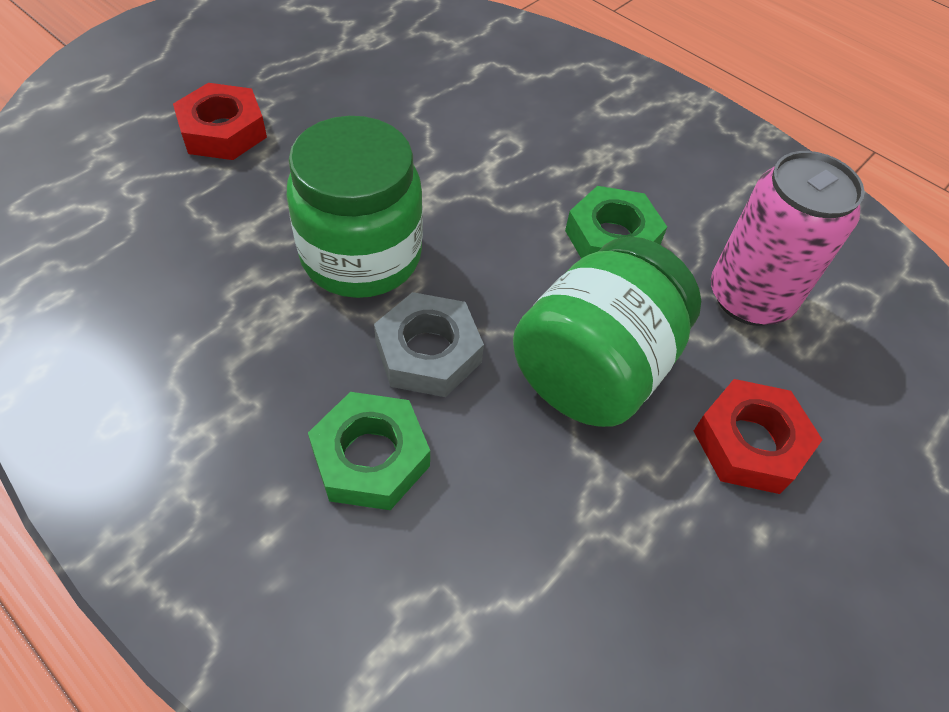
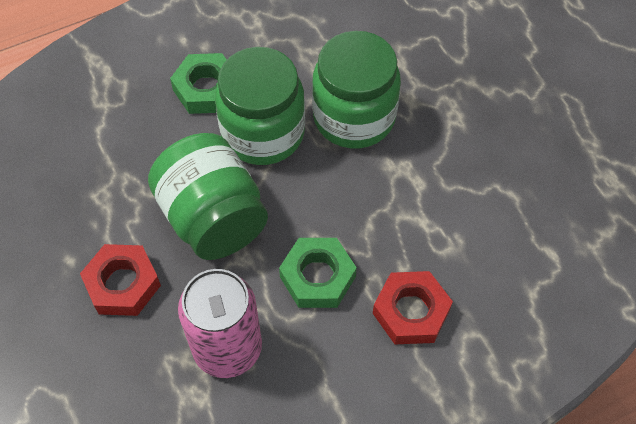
camera: 115 degrees right, 5 degrees up
(223, 131) = (501, 63): red nut -> red nut (411, 312)
(428, 352) = (263, 133): grey nut -> green jar

